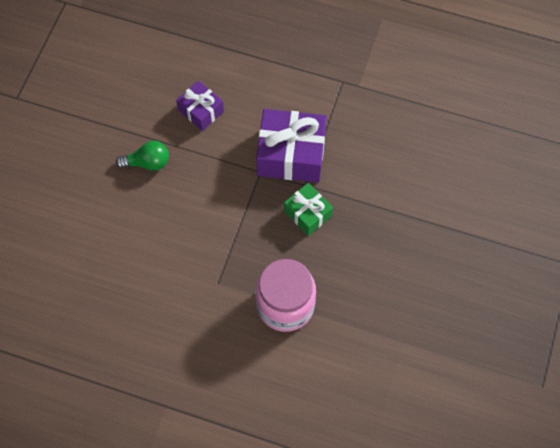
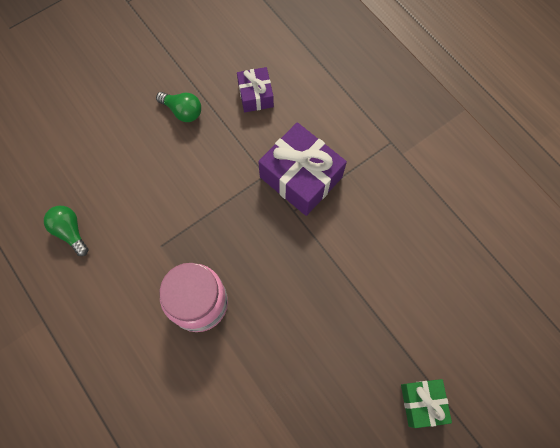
camera: 35 degrees right, 5 degrees up
(130, 322) = (70, 231): none -> green light bulb
(307, 213) = (276, 236): green gift -> green gift (422, 403)

